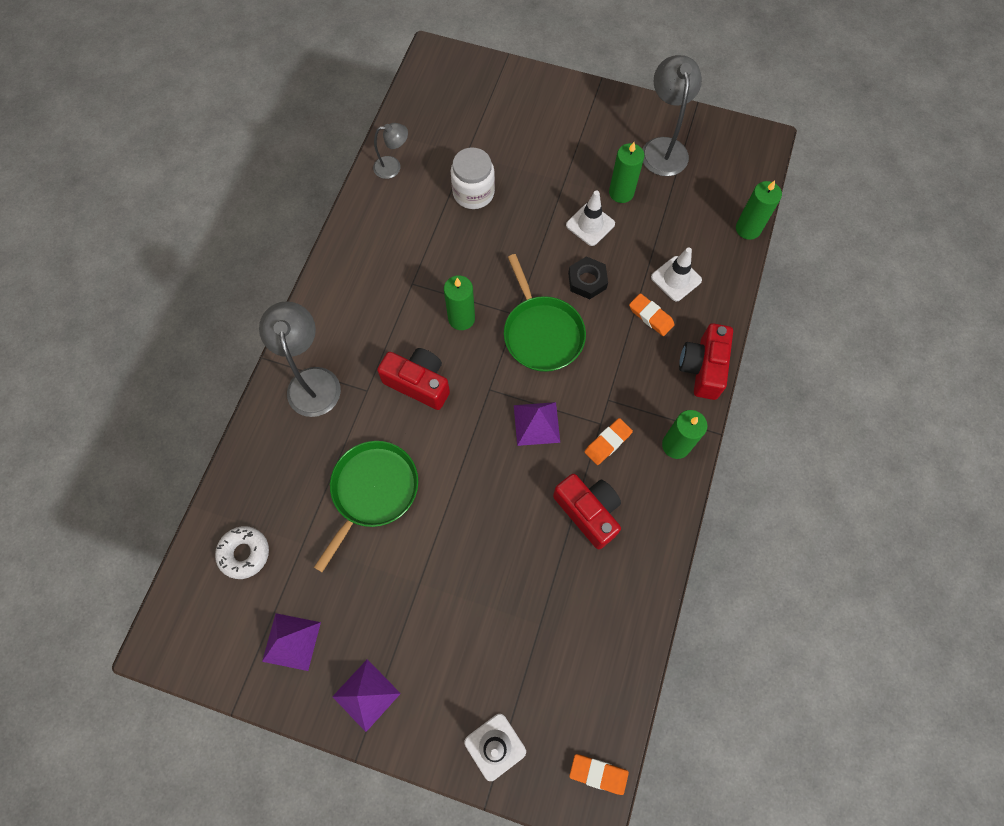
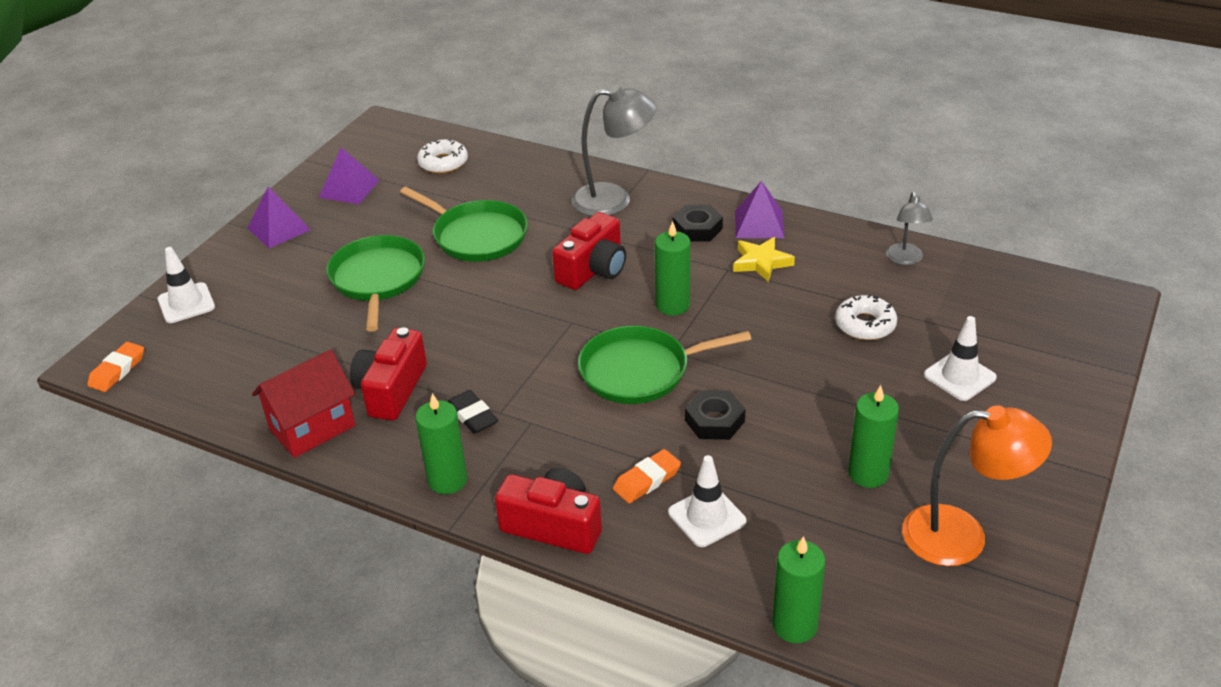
camera: 100 degrees right, 30 degrees down
(356, 310) = (697, 228): none -> black nut
(402, 261) = (761, 262): none -> yellow star
(444, 566) = (377, 279): none -> green pan
(473, 193) = (865, 325): white jar -> white donut
(536, 423) = (517, 357): purple pyramid -> purple pyramid (759, 224)
(588, 512) = (391, 390): red camera -> red camera turned 135 degrees clockwise
(590, 224) = (809, 433): white traffic cone -> white traffic cone (959, 376)
(607, 442) = (472, 416): orange eraser -> black eraser
(640, 563) = (312, 428): none -> red house
(663, 148) = (962, 536): grey lamp -> orange lamp

